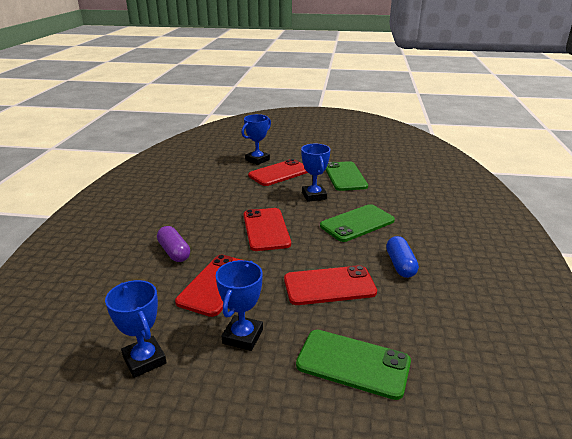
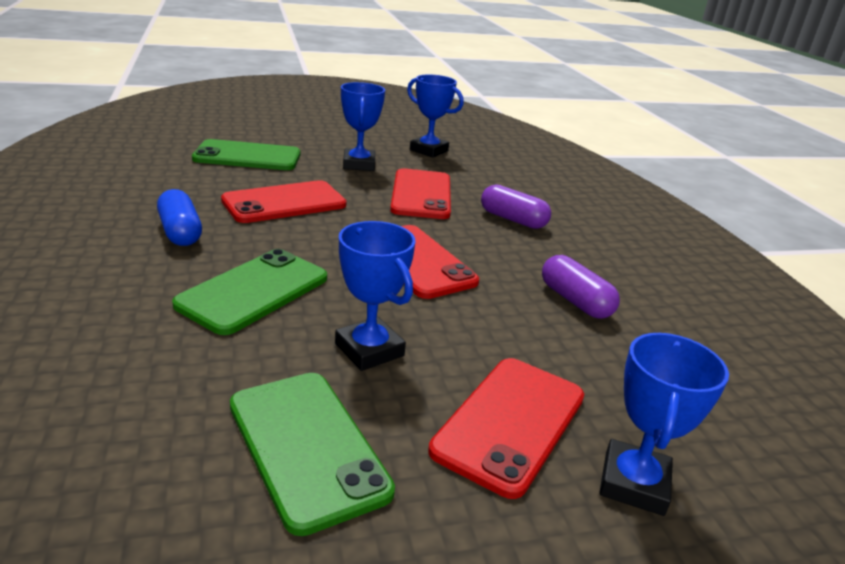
camera: 155 degrees right, 0 degrees up
(206, 202) = (575, 301): none -> purple capsule

